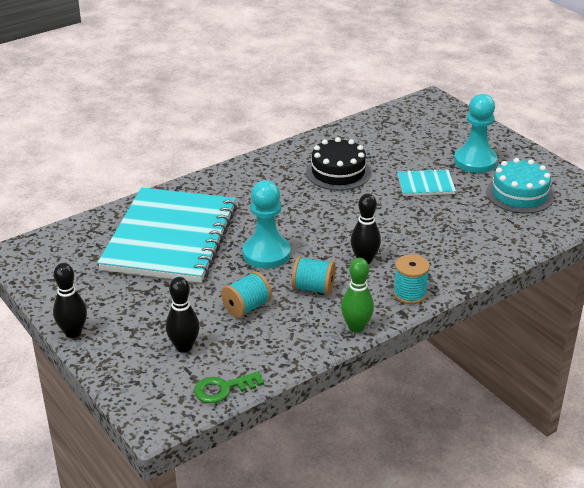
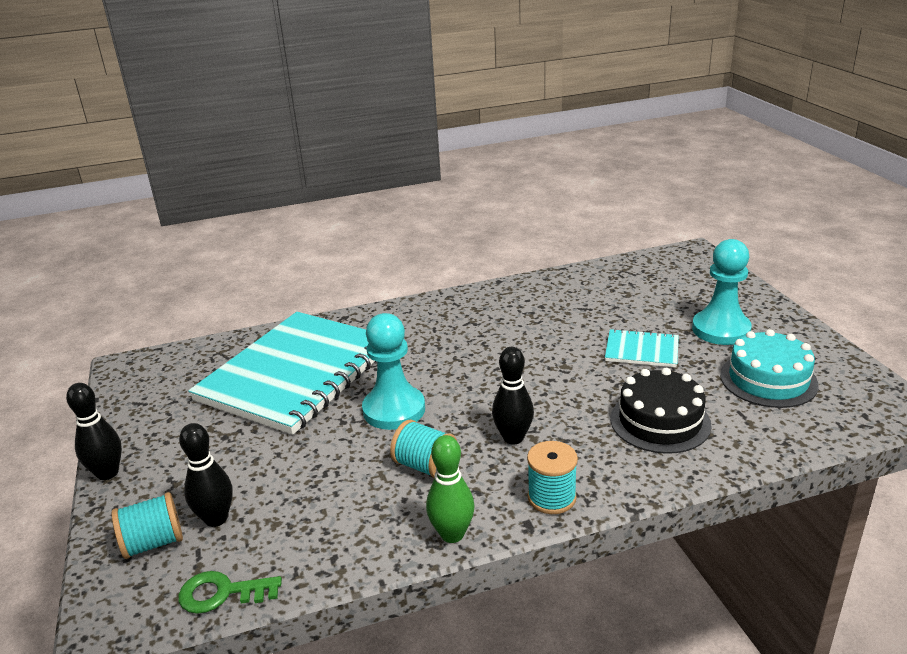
camera: 20 degrees right, 5 degrees down
(246, 307) = (326, 478): turquoise spool -> turquoise spool (153, 543)
(338, 172) = (536, 322): black cake -> black cake (660, 421)

